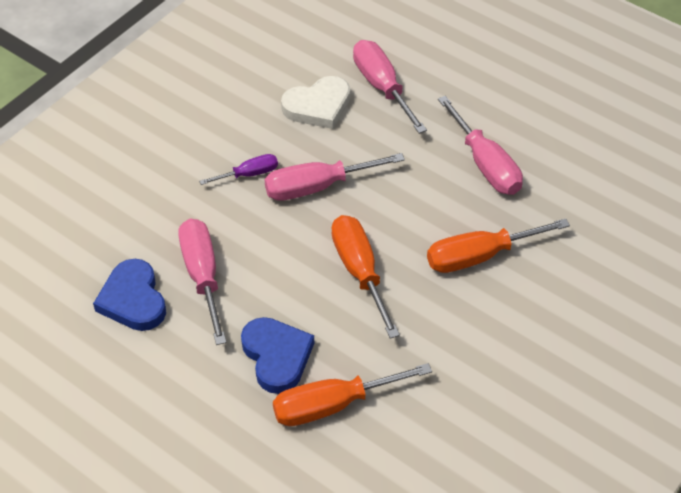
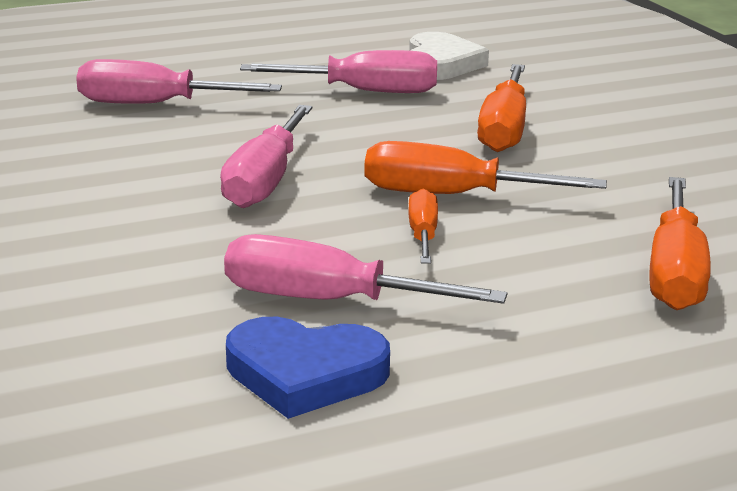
camera: 60 degrees left, 25 degrees down
(249, 174) = (173, 215): purple screwdriver -> none
(277, 356) = (549, 287): blue heart -> none
(300, 281) = (423, 235): none -> orange screwdriver
(318, 106) = (122, 144): white heart -> white heart (441, 64)

